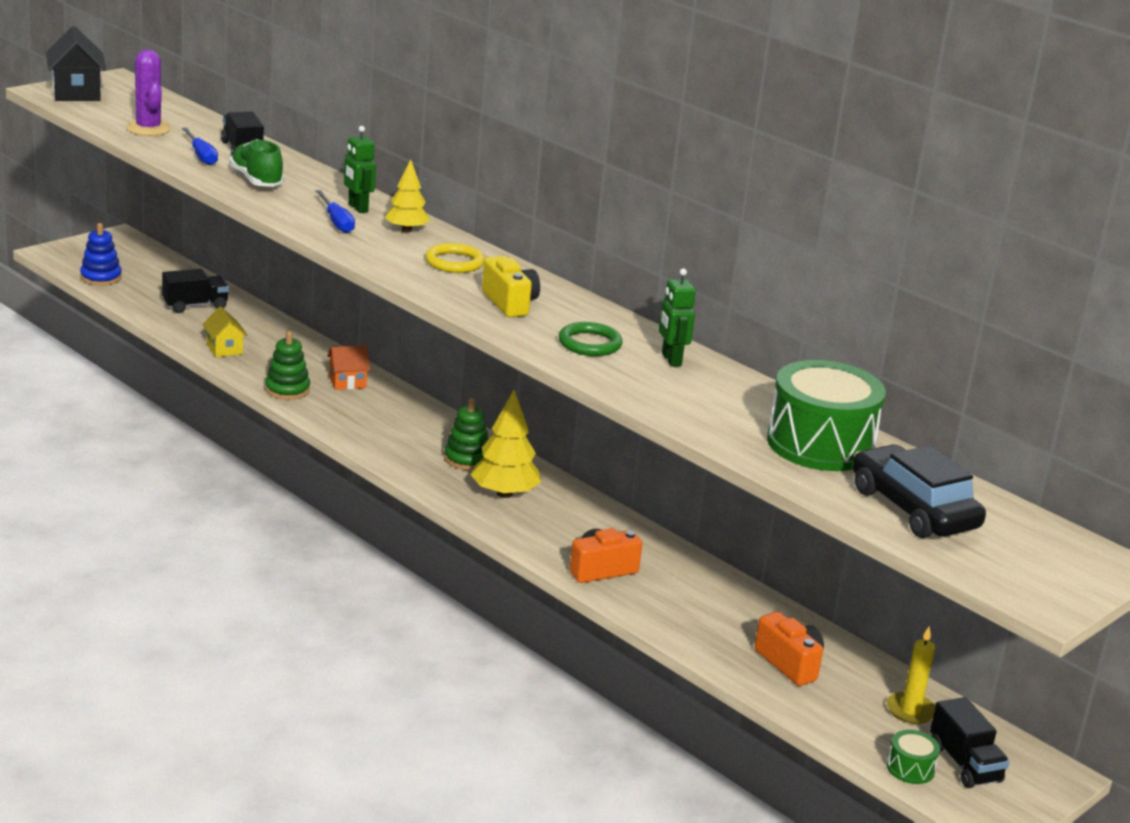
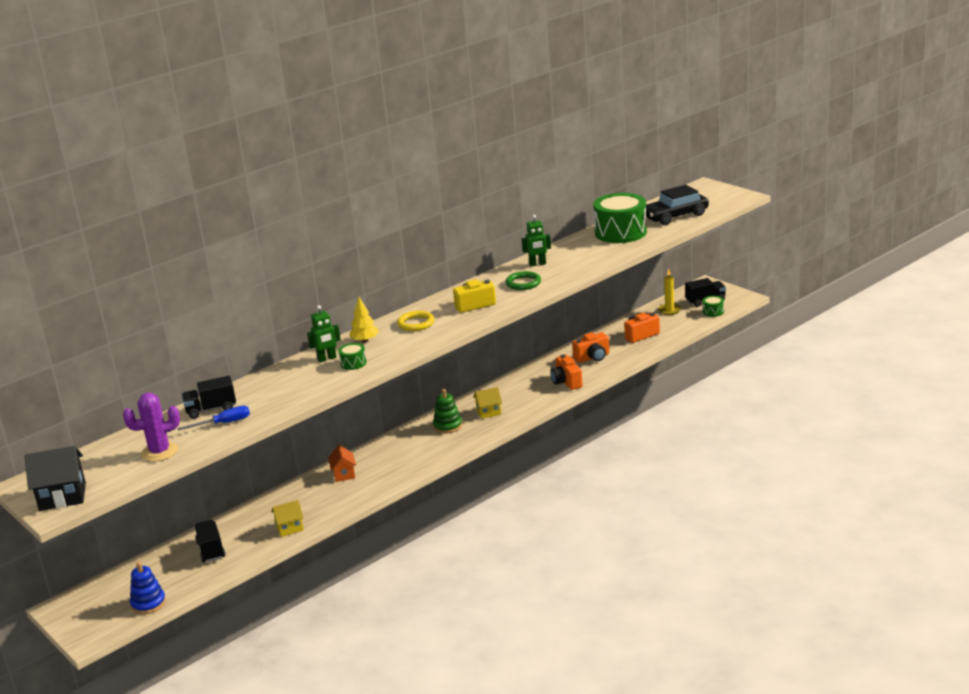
camera: 80 degrees left, 0 degrees up
(256, 180) = (276, 397): green shoe -> none
(287, 390) = (356, 496): green stacking toy -> none
(336, 222) = (353, 363): blue screwdriver -> green drum
(504, 494) = (488, 412): yellow tree -> yellow house
(695, 603) = (592, 357): none -> orange camera

